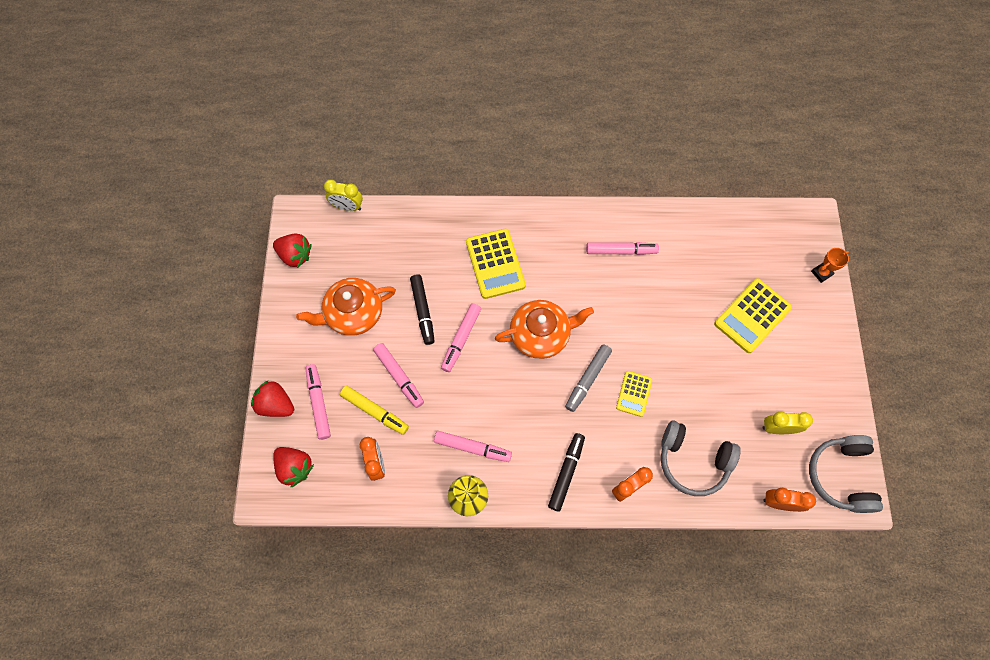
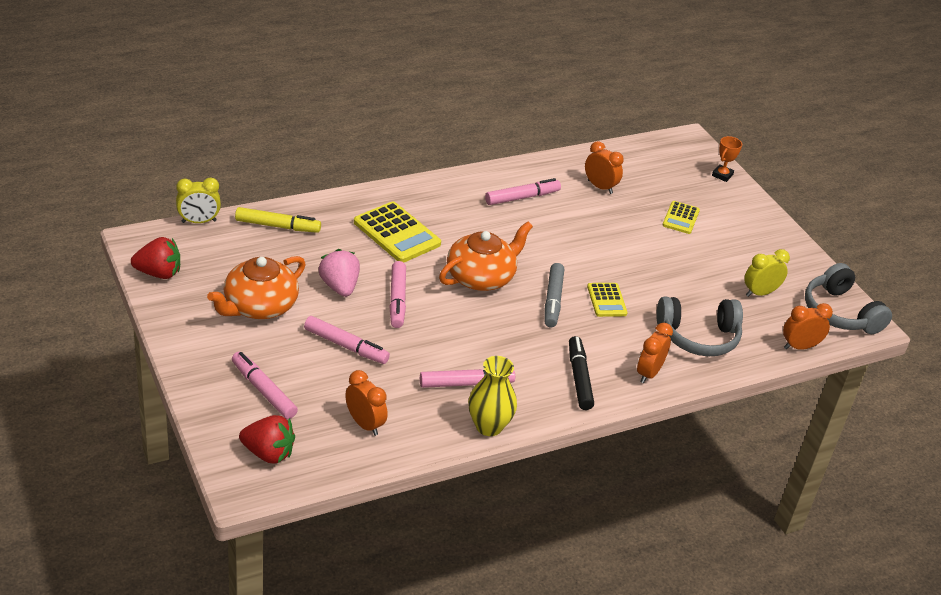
camera: 30 degrees left, 30 degrees down
(276, 404) = (211, 404): red strawberry -> none
(374, 411) = (335, 381): yellow marker -> yellow marker (277, 226)
(423, 311) = (339, 287): black marker -> pink strawberry
(697, 257) = (600, 187): none -> orange clock
(752, 316) = (681, 218): yellow calculator -> yellow calculator, size x0.58

